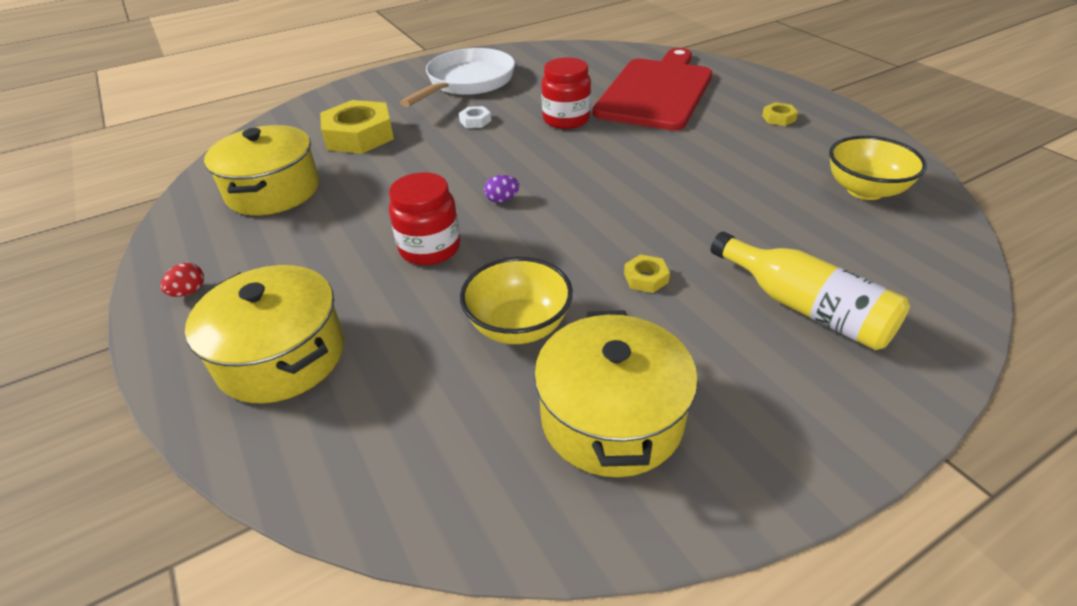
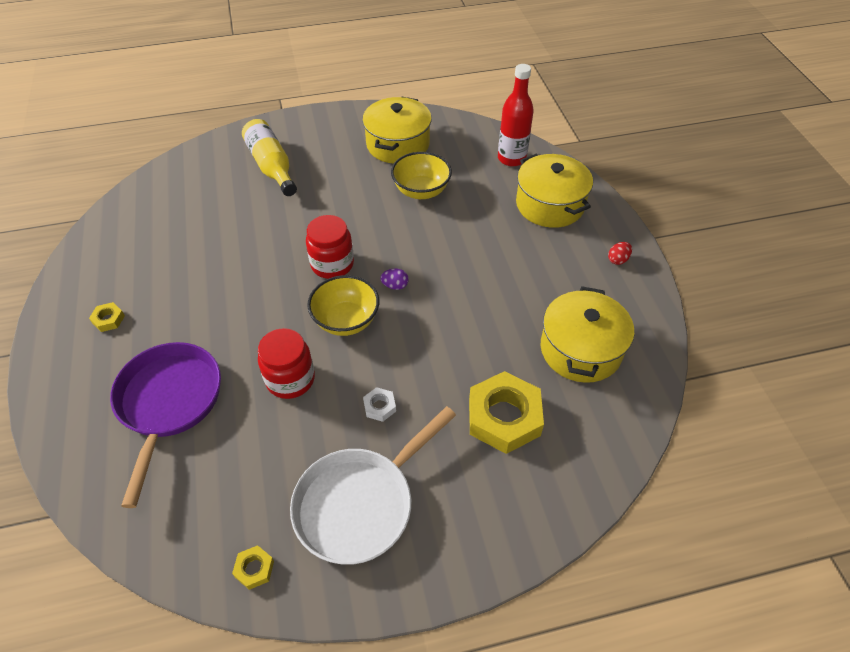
camera: 165 degrees left, 10 degrees up
(353, 445) = (511, 158): none -> red bottle
(430, 248) = (458, 254): red jar -> red jar (332, 264)
(646, 278) = (338, 201): yellow nut -> yellow nut (254, 569)
(656, 91) = (169, 403): red cutting board -> purple pan
(865, 190) = (148, 226): yellow bowl -> yellow bowl (346, 321)

